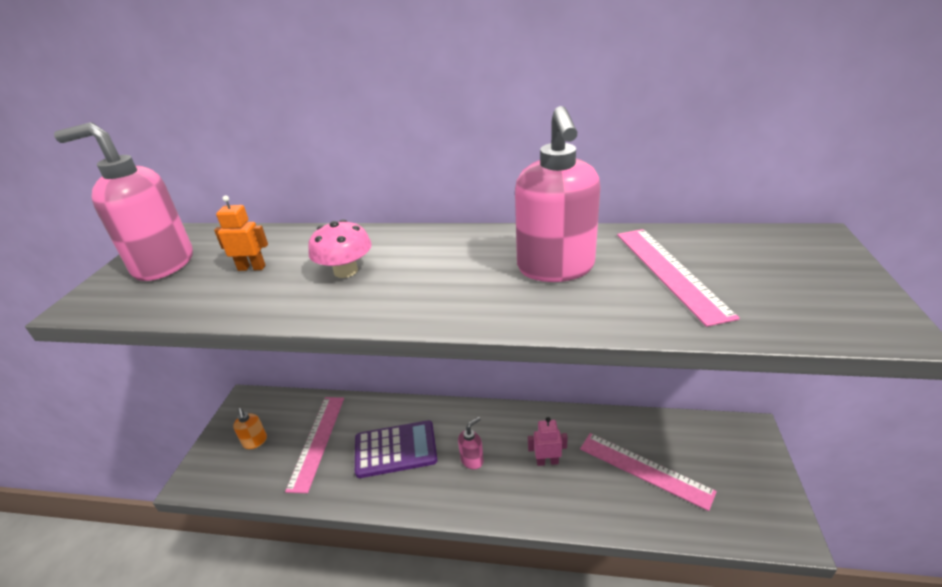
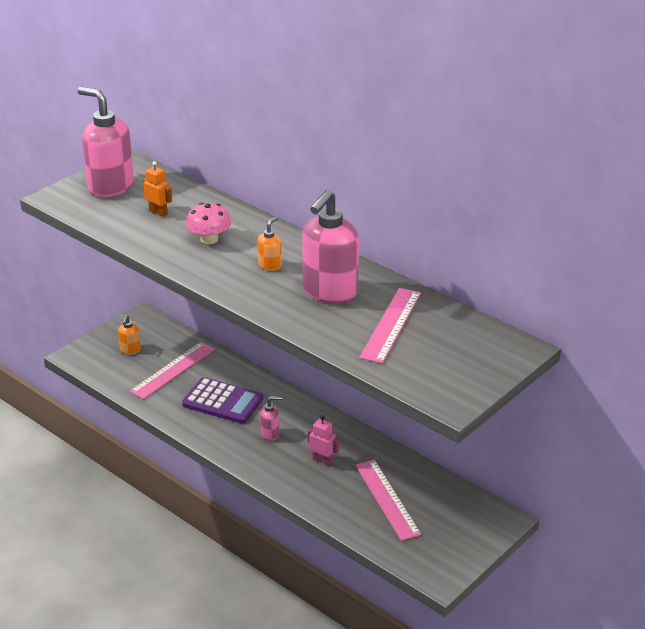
camera: 30 degrees right, 0 degrees up
(451, 269) = (270, 265): none -> orange soap dispenser

